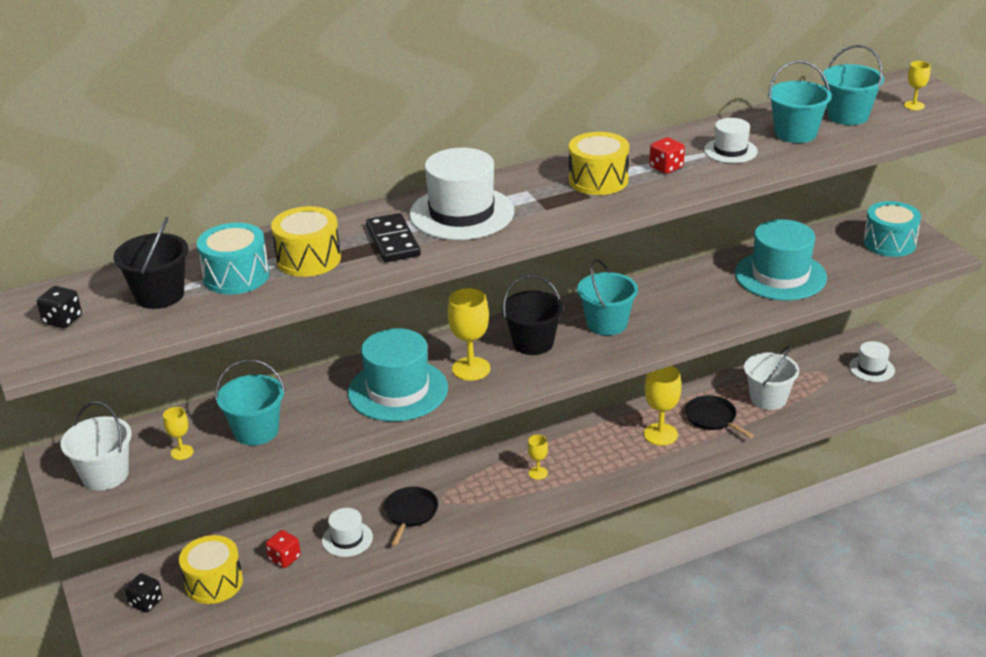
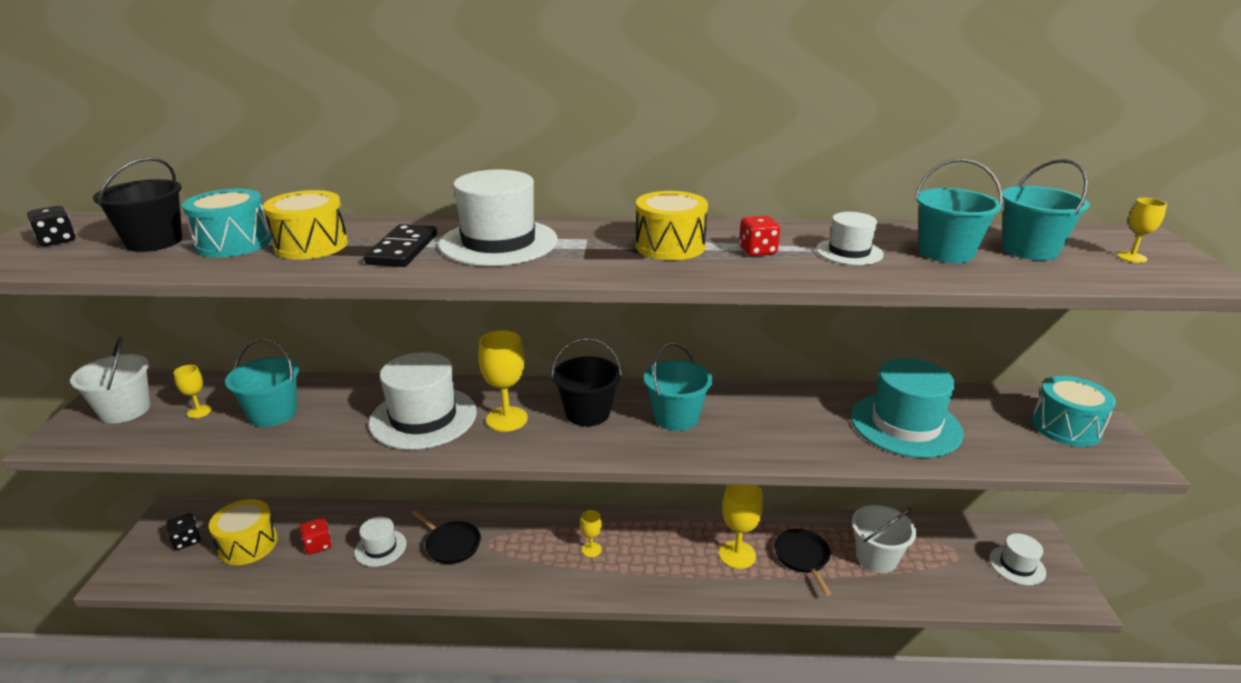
camera: 25 degrees right, 5 degrees down
(398, 390) = (423, 417): turquoise hat -> white hat
(410, 513) = (451, 544): black pan -> black pan turned 90 degrees clockwise

